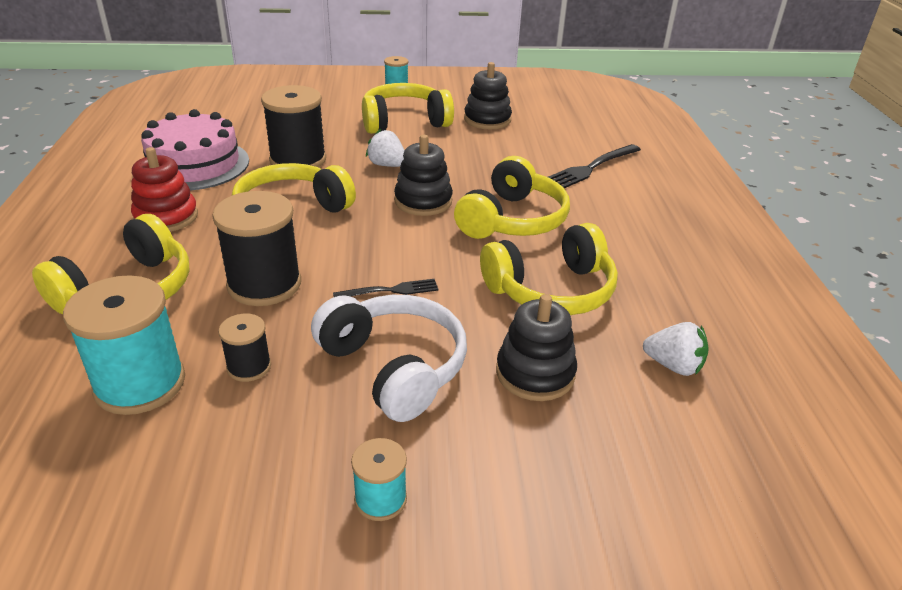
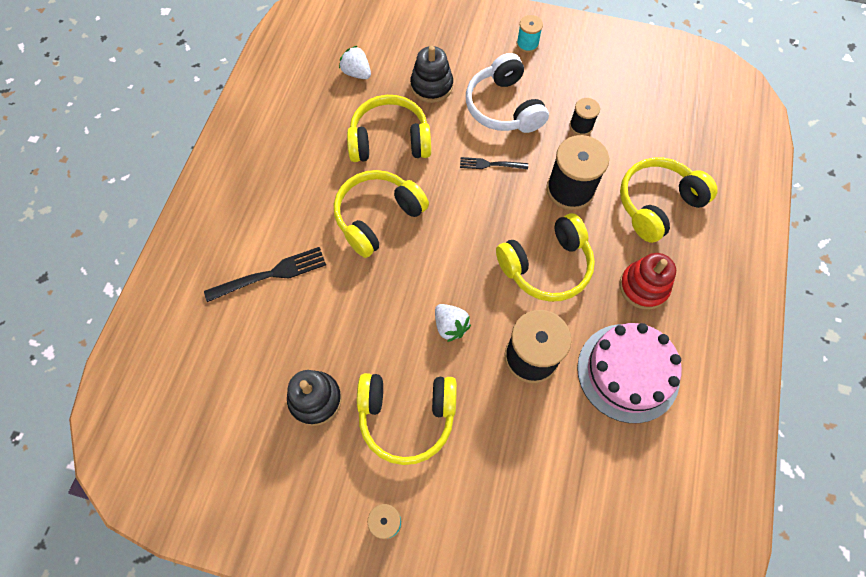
camera: 160 degrees left, 30 degrees up
(140, 384) = (637, 128): turquoise spool -> none
(423, 201) = (437, 259): black stacking toy -> none

